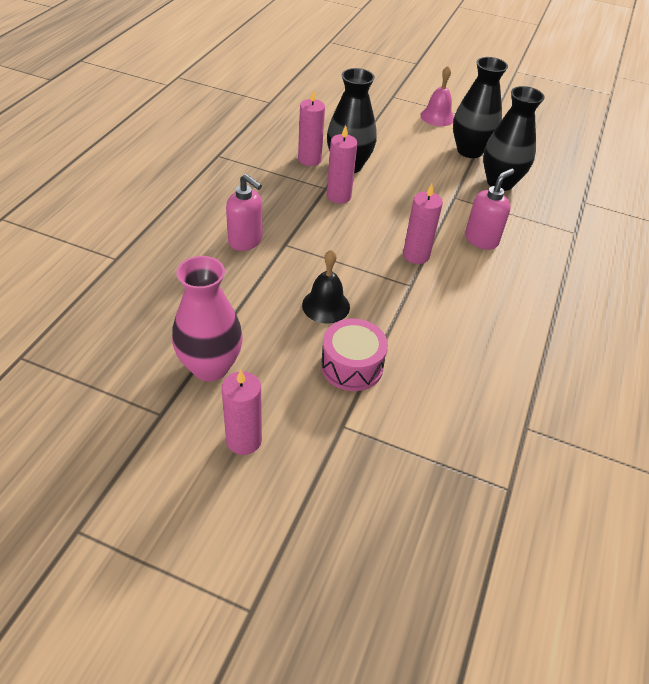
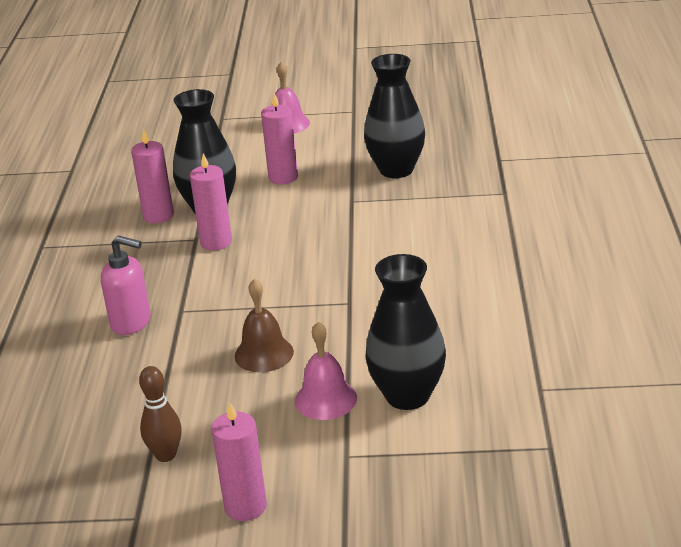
camera: 15 degrees left, 15 degrees down
(210, 367) = (166, 455): pink vase -> brown bowling pin
(326, 305) = (264, 354): black bell -> brown bell
(352, 366) = (325, 399): pink drum -> pink bell
(416, 255) = (339, 272): pink candle -> pink candle (283, 177)
(469, 151) = (344, 148): black vase -> black vase (407, 396)
(481, 239) = (404, 233): pink soap dispenser -> none

